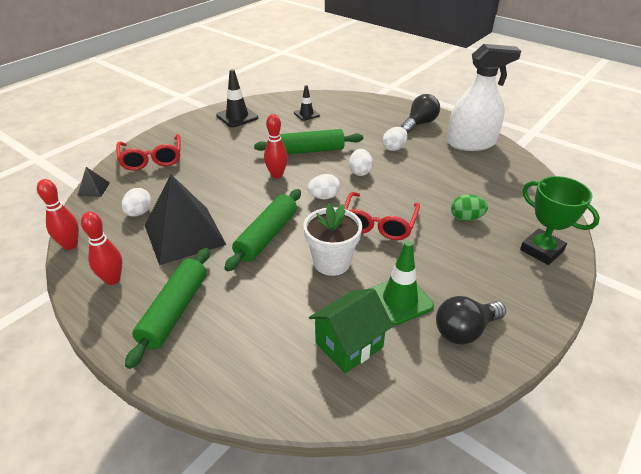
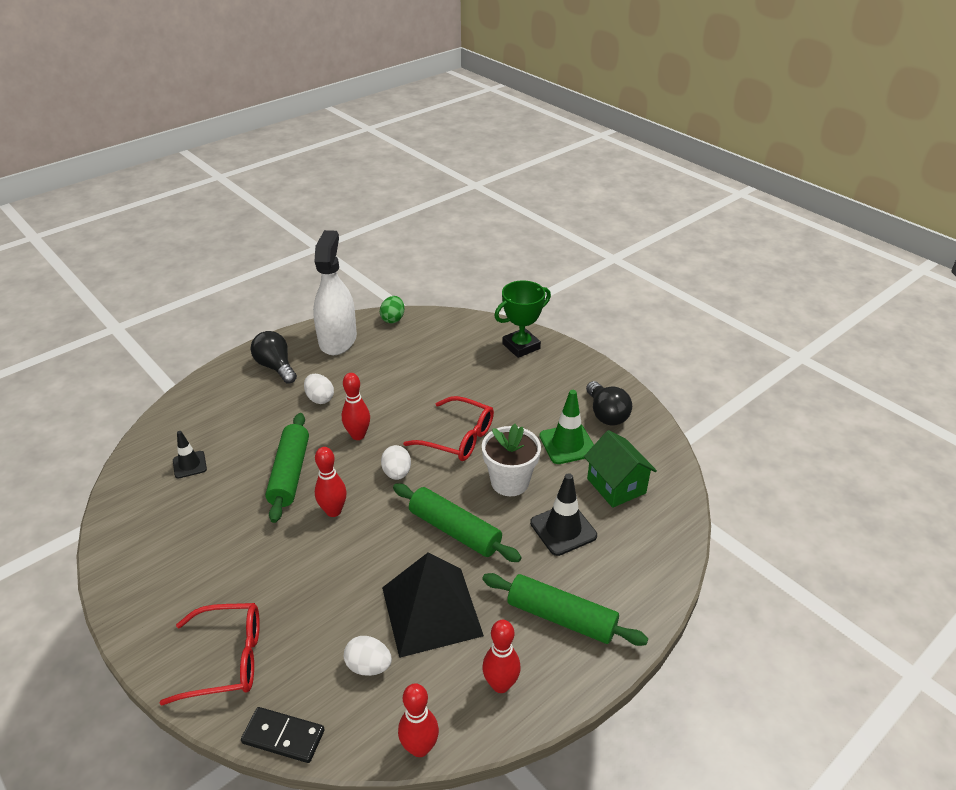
camera: 80 degrees left, 0 degrees up
(93, 189) = (283, 737): black pyramid -> black domino
(237, 117) = (149, 545): black traffic cone -> black traffic cone (563, 529)
(360, 172) = (358, 435): white egg -> red bowling pin
(466, 218) = (466, 377): green egg -> green egg (393, 319)

